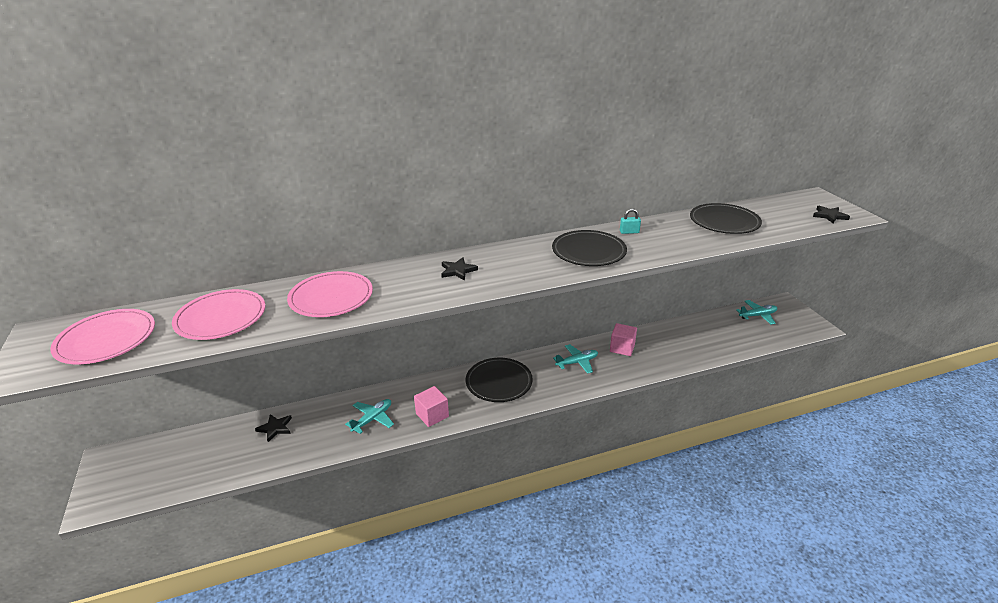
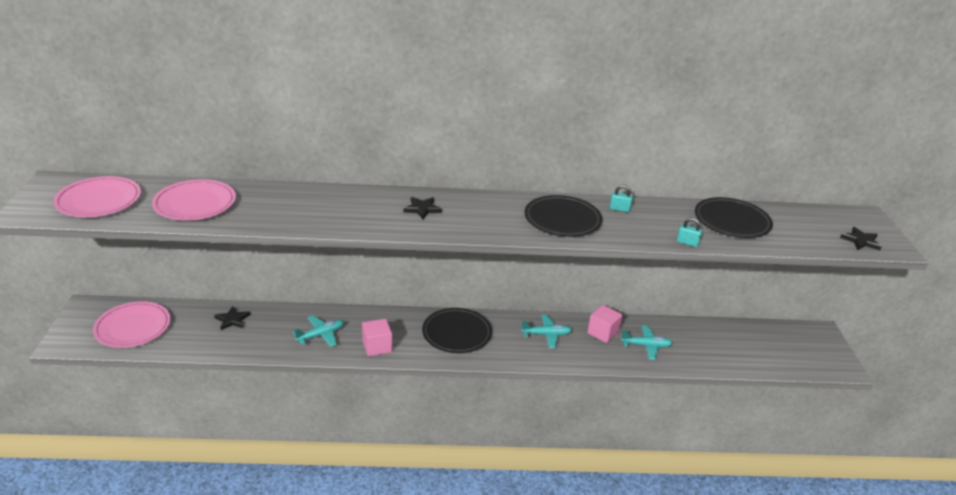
camera: 15 degrees right, 0 degrees up
(331, 297) = (295, 207): pink plate -> pink plate (133, 327)
(704, 247) = (687, 243): none -> turquoise padlock
(757, 315) = (778, 338): turquoise plane -> turquoise plane (646, 346)

